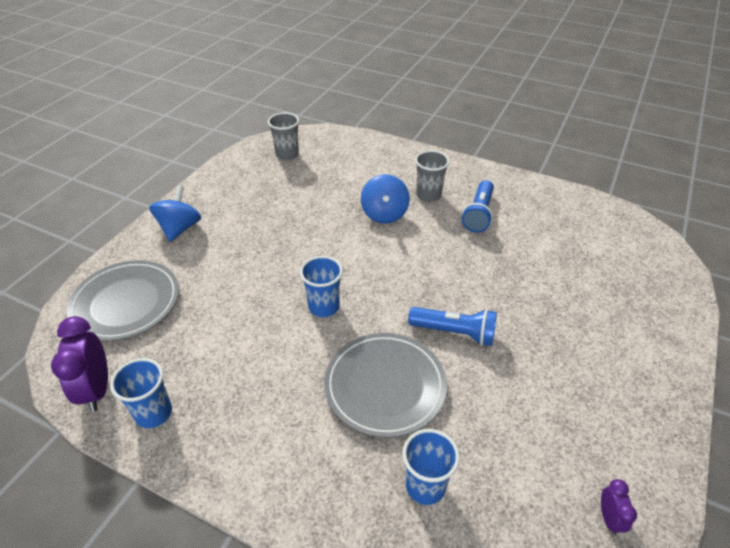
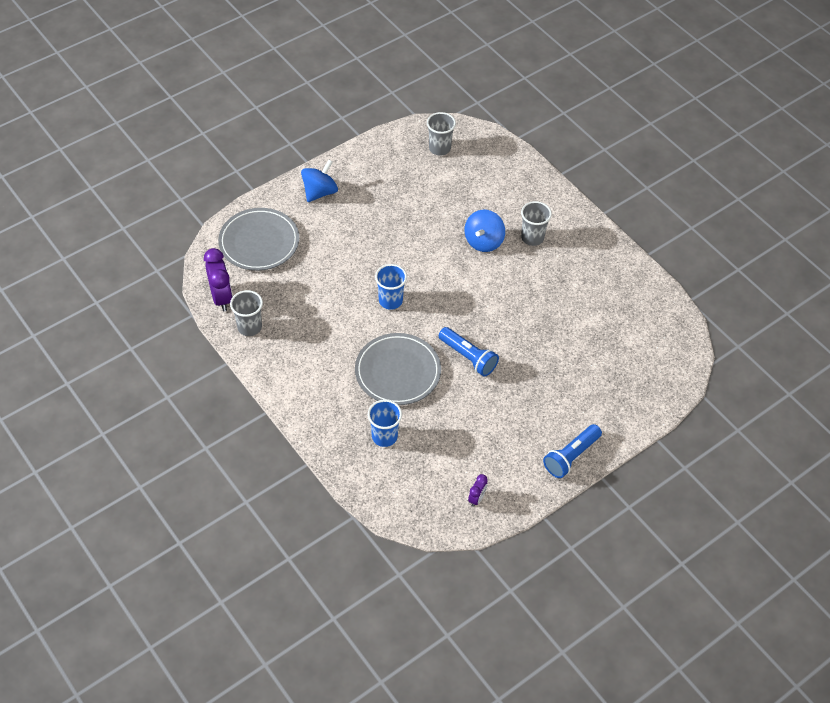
camera: 25 degrees right, 10 degrees up
(96, 389) = (221, 297): purple clock -> purple clock turned 150 degrees clockwise
(154, 413) = (249, 327): blue cup -> grey cup
(479, 214) = (560, 272): blue flashlight -> blue flashlight (571, 456)

